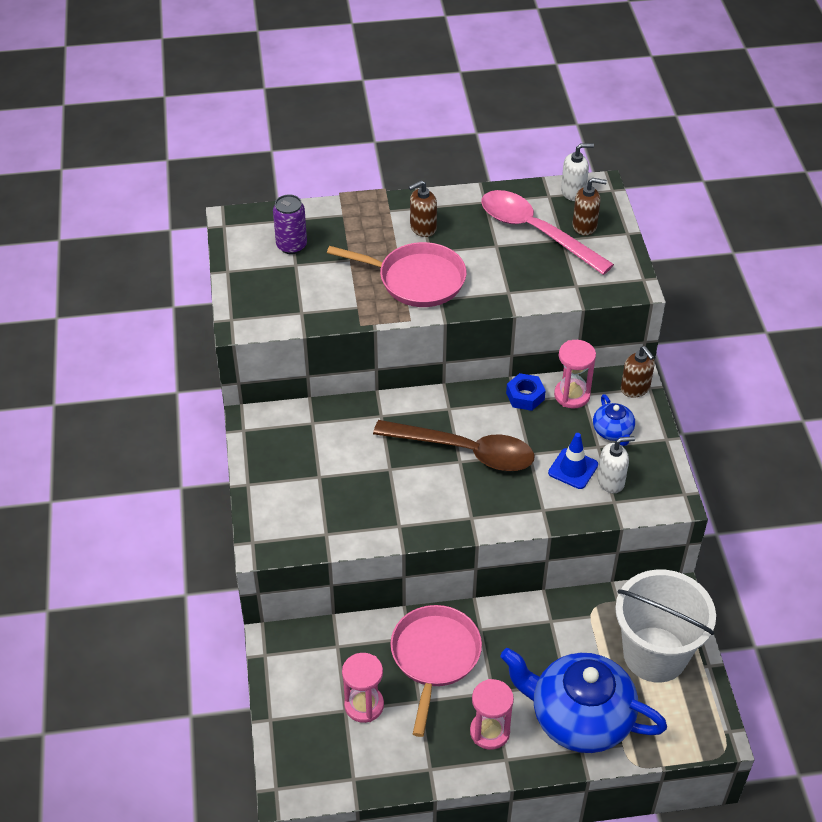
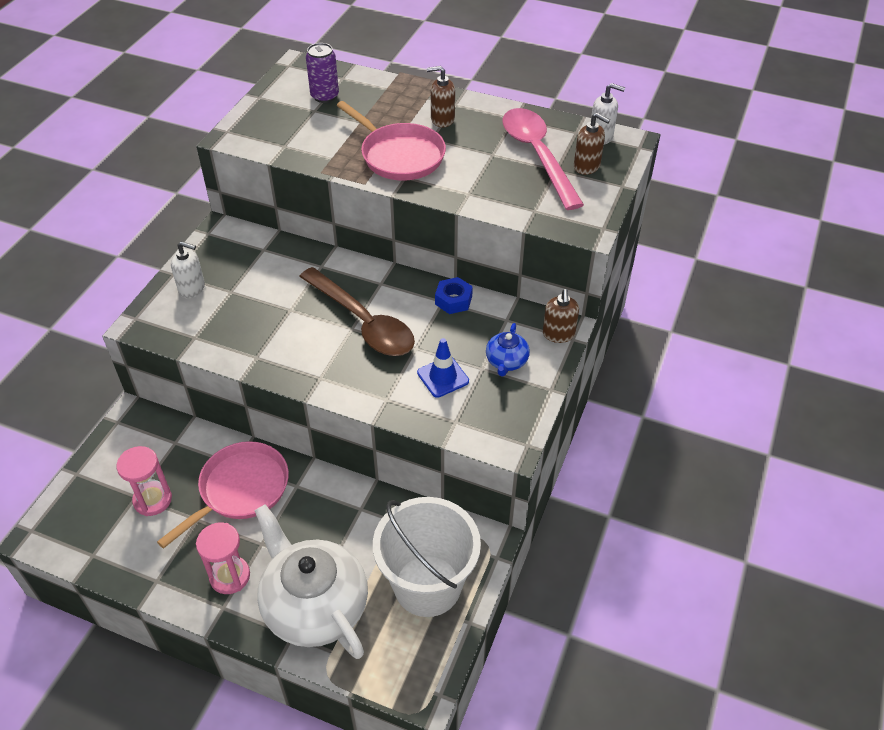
camera: 30 degrees right, 0 degrees up
(572, 395) = (495, 316): pink hourglass -> none
(579, 717) = (314, 605): blue teapot -> white teapot
(611, 481) = (468, 403): white soap dispenser -> white soap dispenser (192, 288)

